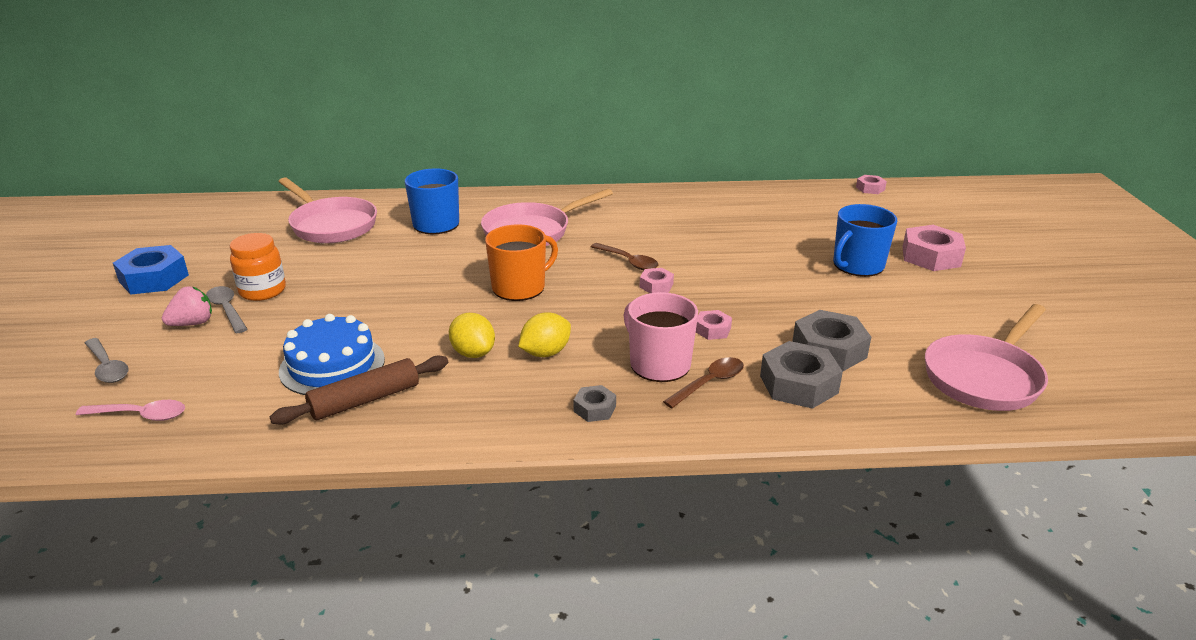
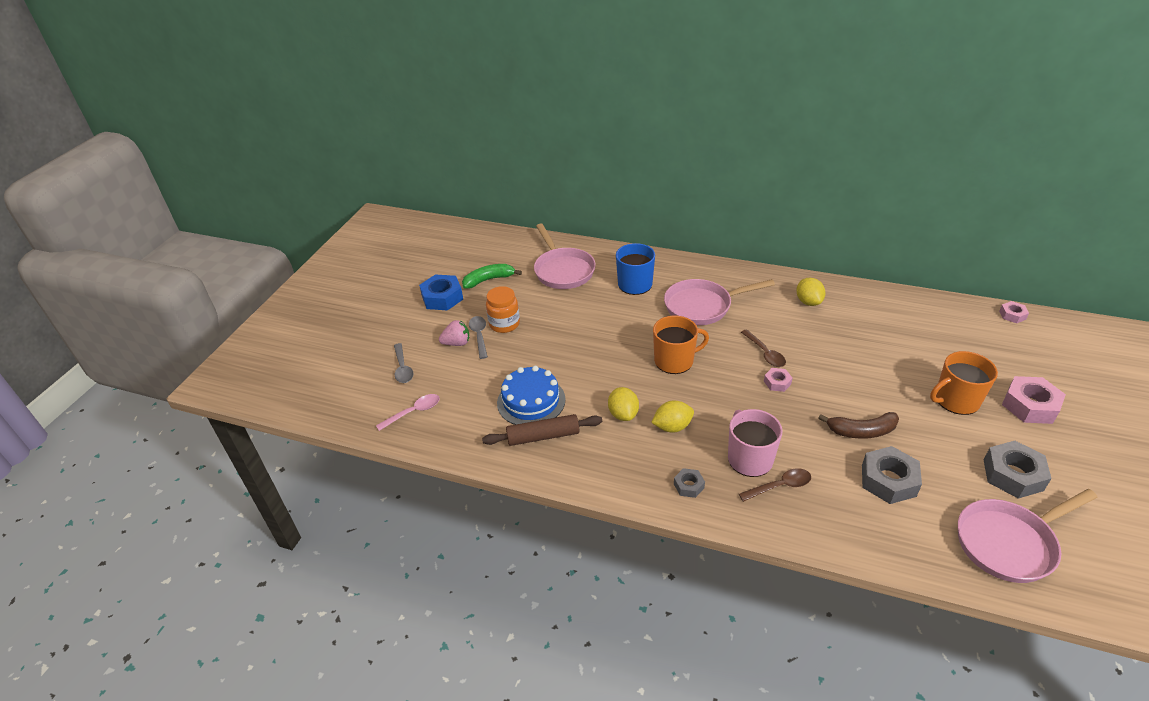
camera: 25 degrees right, 10 degrees up
(140, 415) = (413, 412): pink spoon -> pink spoon turned 60 degrees counterclockwise
(223, 249) = (489, 280): none -> green banana
(655, 209) = (808, 302): none -> yellow lemon
(712, 330) = (803, 437): pink nut -> none
(775, 311) = (862, 431): none -> brown banana
(798, 384) = (848, 506): grey nut -> grey nut (1012, 475)
(857, 265) = (956, 400): blue mug -> orange mug

